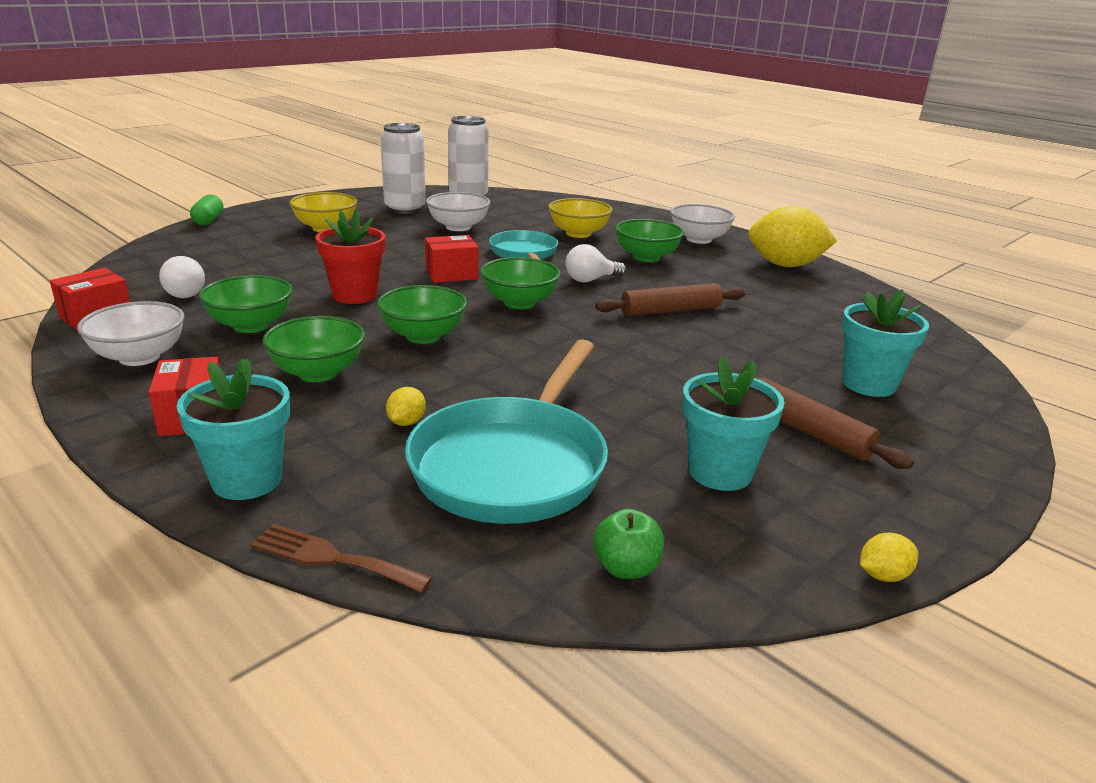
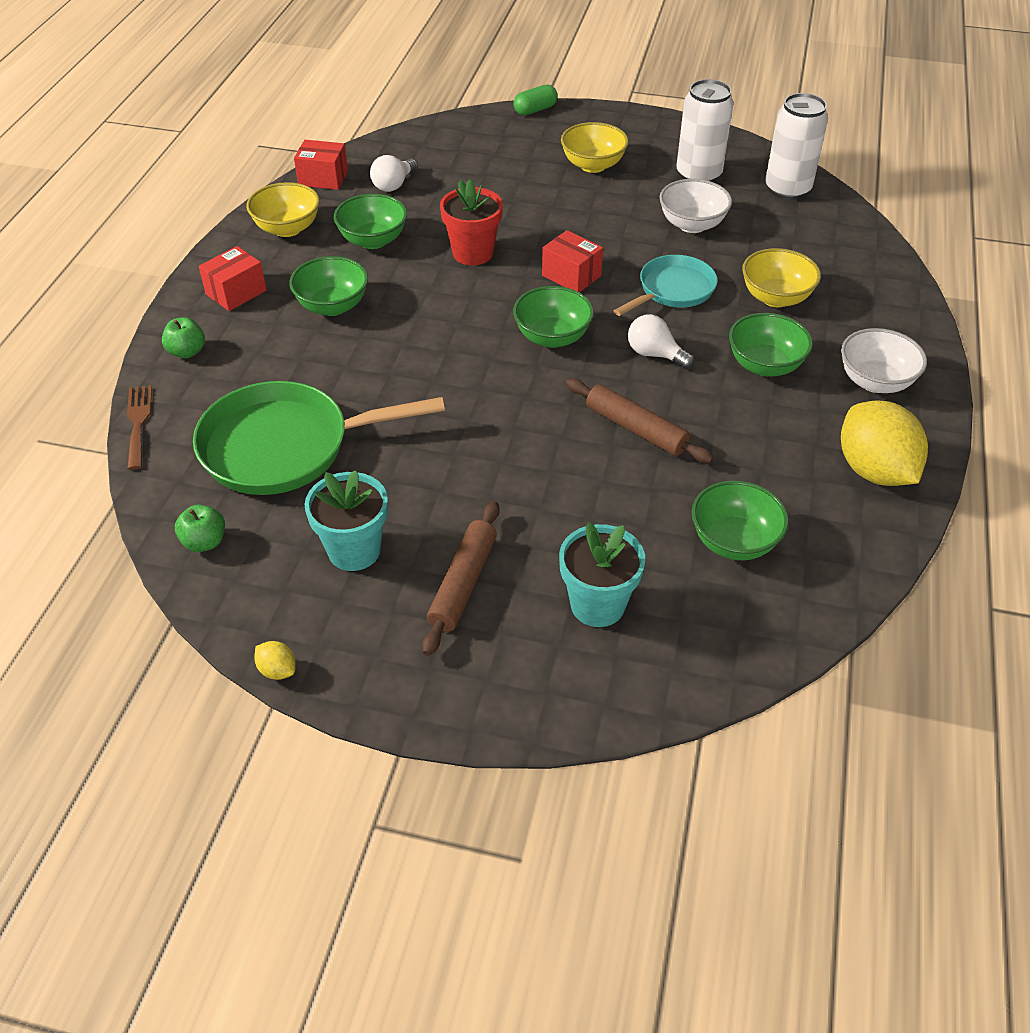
camera: 60 degrees right, 20 degrees up
(139, 357) = (287, 228): white bowl -> yellow bowl
(247, 480) = (187, 352): turquoise flower pot -> green apple
(406, 422) = (300, 376): yellow lemon -> none
(423, 336) = (435, 320): green bowl -> green bowl (734, 542)
(513, 464) = (285, 447): turquoise pan -> green pan

